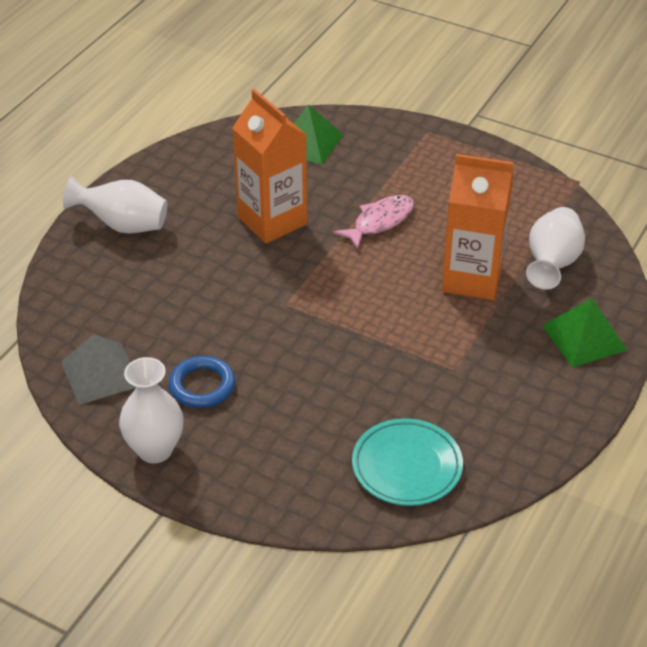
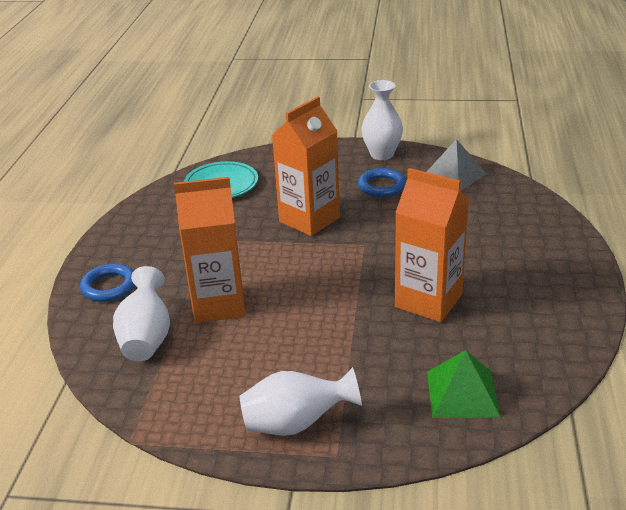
camera: 160 degrees right, 10 degrees down
(123, 225) = (550, 260): white vase -> white vase (296, 423)
(324, 360) = (309, 219): none -> orange carton
(380, 222) = (328, 329): pink fish -> none
(584, 337) = (109, 286): green pyramid -> blue ring

